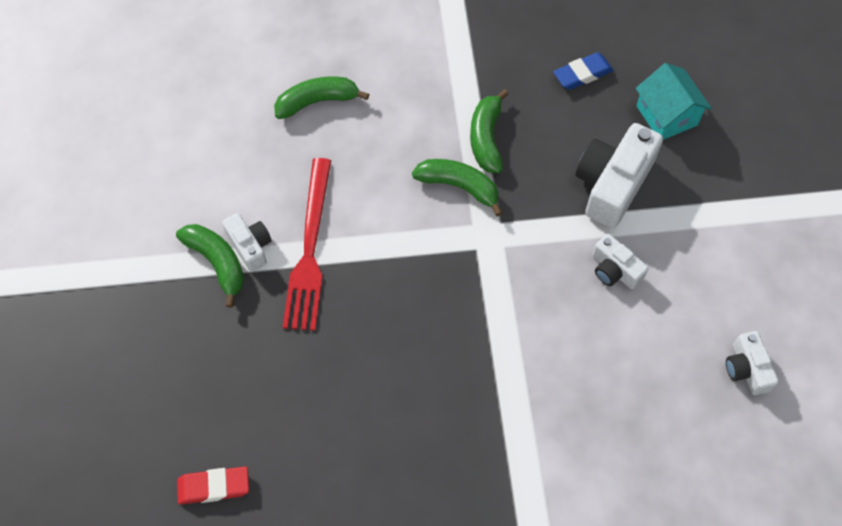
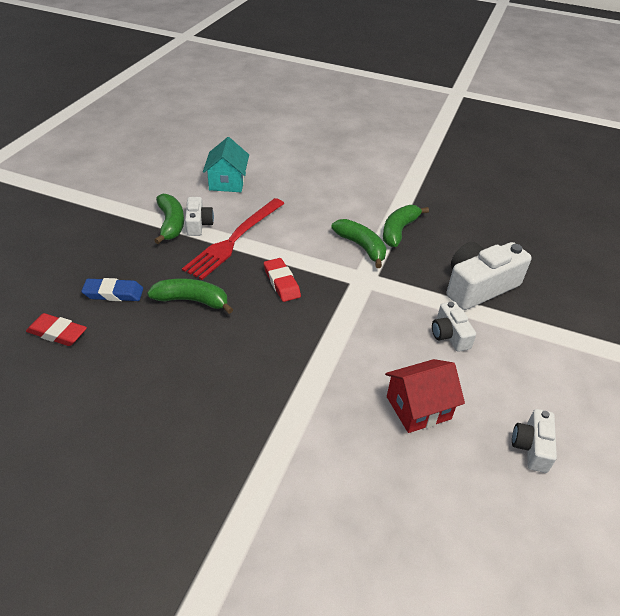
camera: 25 degrees right, 20 degrees down
(317, 101) = (298, 177): green banana -> green banana (192, 300)
(404, 288) = (281, 283): none -> red eraser
(582, 74) = (491, 224): blue eraser -> blue eraser (113, 293)
(629, 379) = (418, 408): none -> red house
(666, 115) = (545, 266): turquoise house -> turquoise house (227, 182)

